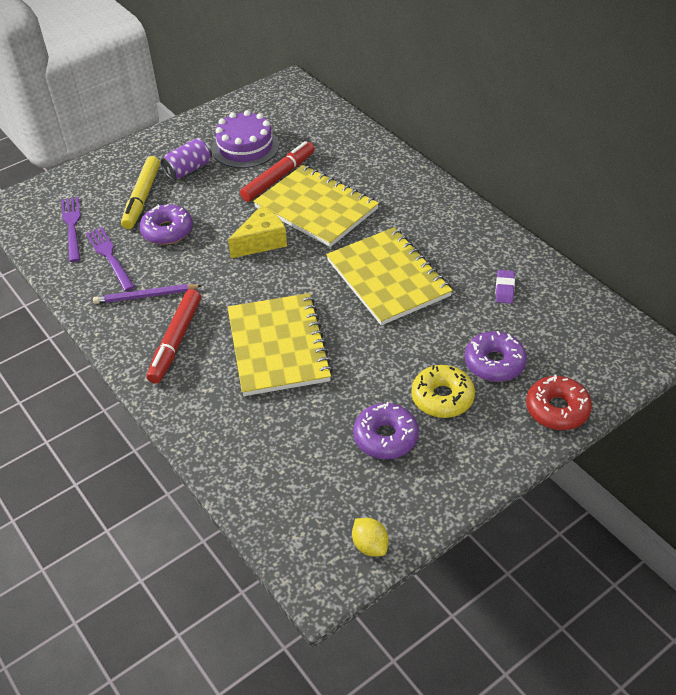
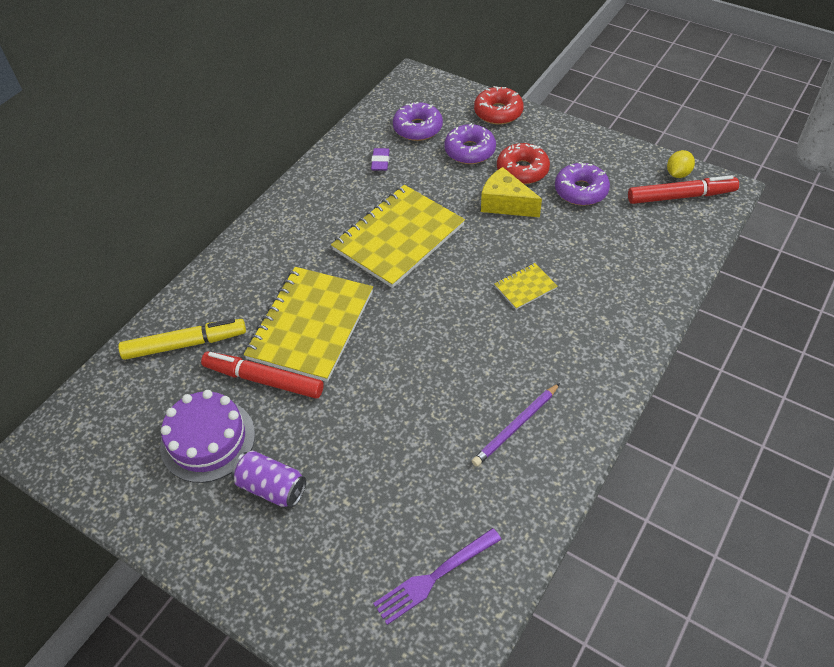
camera: 110 degrees left, 5 degrees up
(109, 256) = (471, 498): purple fork -> none
(142, 198) = (348, 516): yellow marker -> yellow marker (185, 344)
(146, 296) = (516, 426): purple pencil -> purple pencil turned 75 degrees clockwise
(167, 231) = (401, 455): purple donut -> purple donut (418, 128)
(176, 341) = (563, 369): red marker -> red marker (681, 196)
(261, 242) = (385, 354): yellow cheese -> yellow cheese (505, 204)
(278, 346) = (525, 287): yellow notebook -> yellow notebook, size x0.44
(442, 398) = (522, 170): yellow donut -> red donut
(504, 289) = (380, 162): purple eraser -> purple eraser turned 75 degrees counterclockwise

